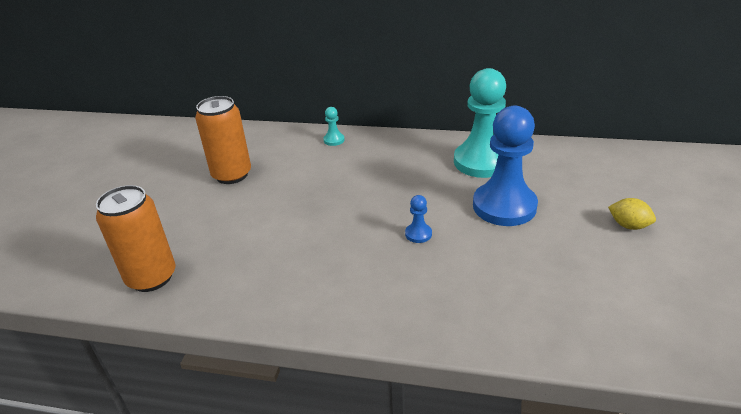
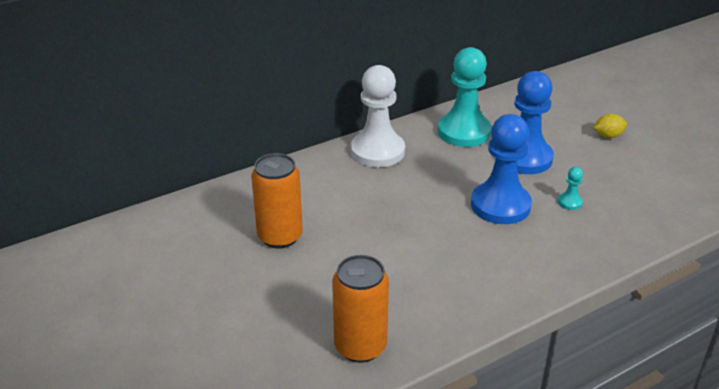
camera: 45 degrees left, 0 degrees up
(334, 140) = (321, 165): turquoise pawn -> turquoise pawn (569, 202)
(388, 147) = (377, 151): none -> white pawn
(418, 234) = (500, 205): blue pawn -> blue pawn, size x2.46

